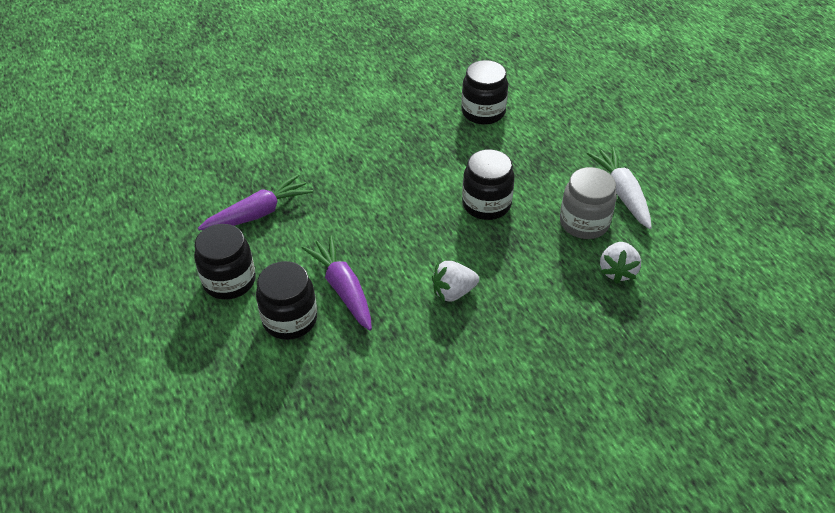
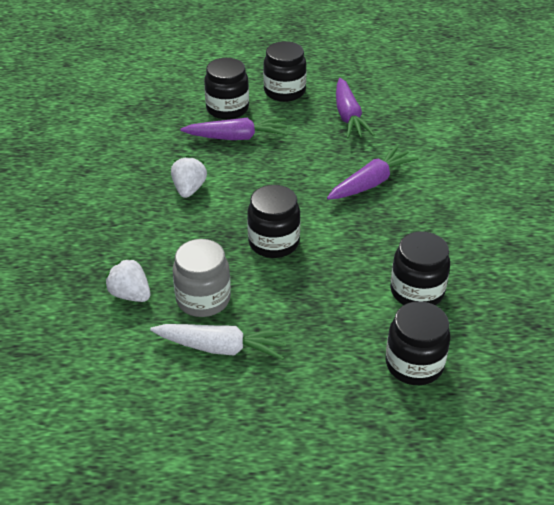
camera: 115 degrees right, 5 degrees down
(363, 168) = (371, 183): none -> purple carrot
(554, 98) = (414, 364): none -> black jar

